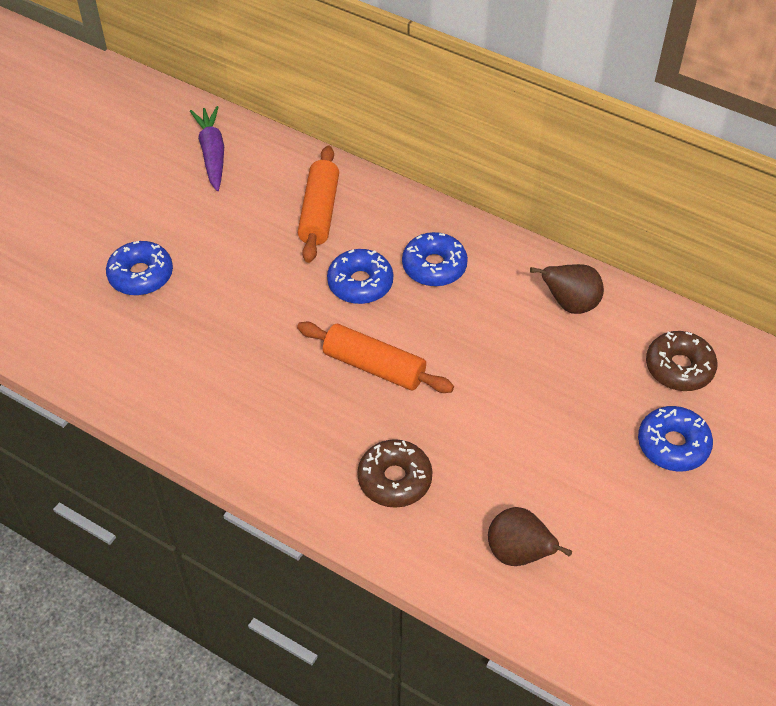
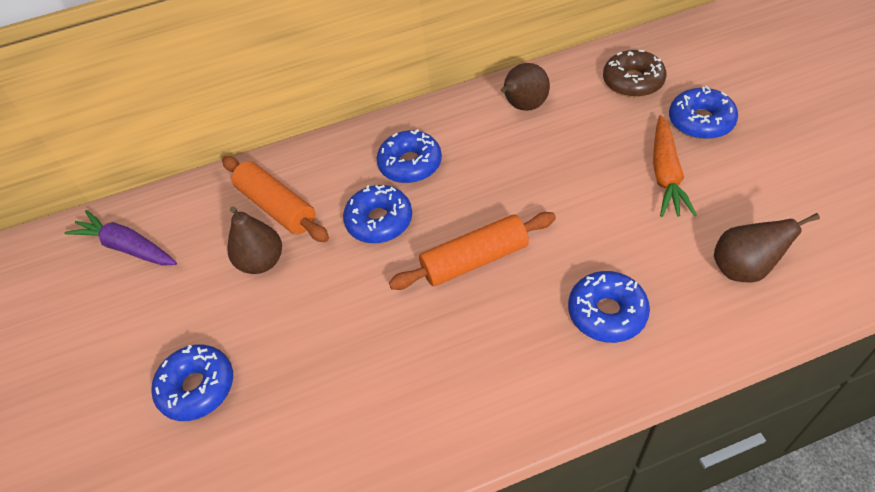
camera: 45 degrees left, 0 degrees up
(264, 238) = (261, 262): none -> brown pear
(394, 479) = (607, 313): brown donut -> blue donut
(580, 449) = (666, 174): none -> orange carrot

